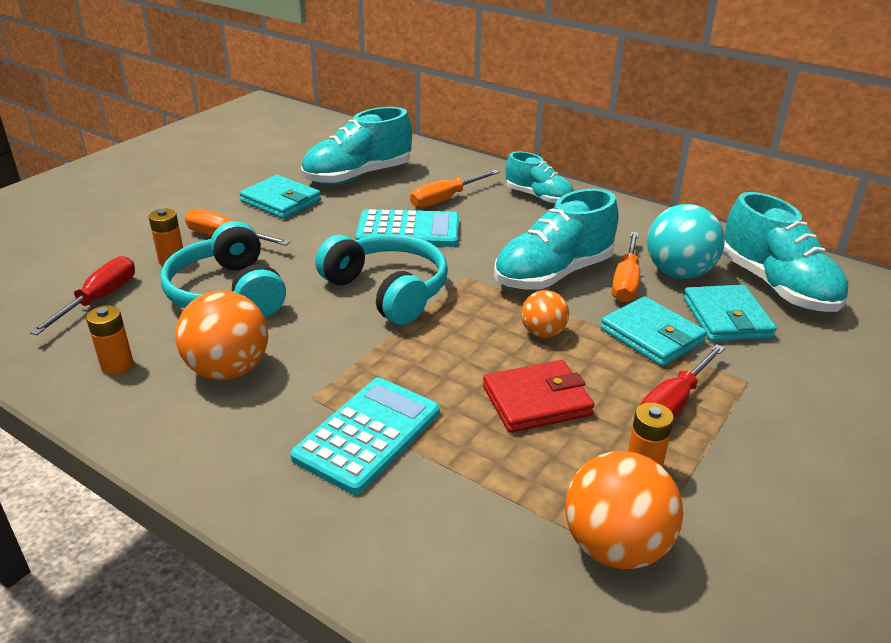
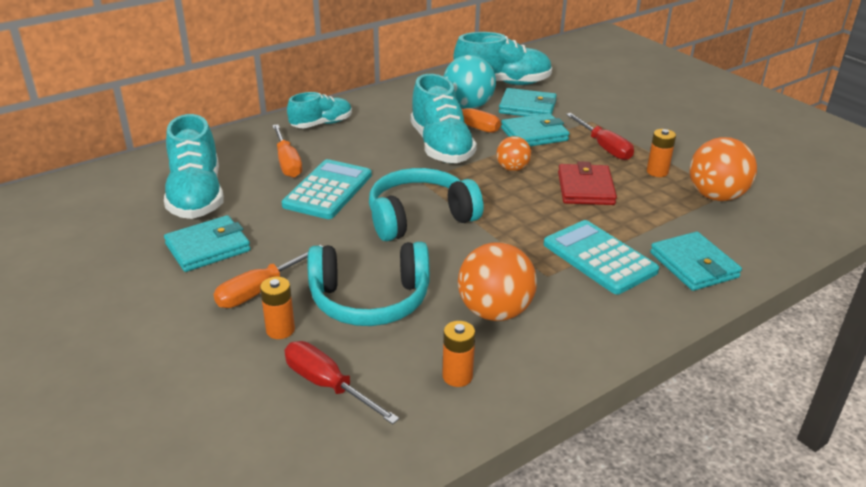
camera: 70 degrees left, 0 degrees up
(390, 531) = (693, 265): none -> turquoise wallet

